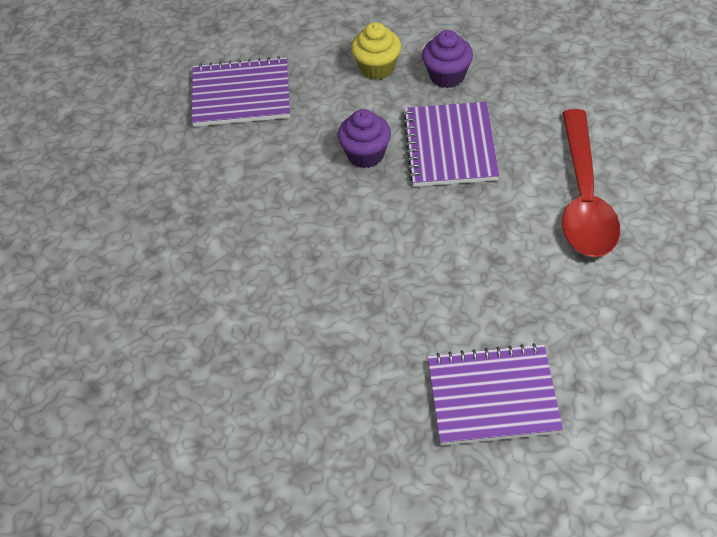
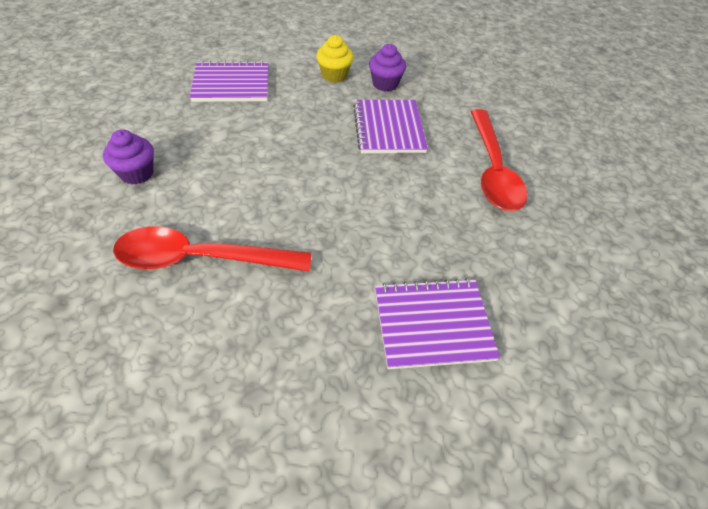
camera: 10 degrees left, 0 degrees up
(232, 334) = (201, 258): none -> red spoon
(365, 154) = (324, 129): purple cupcake -> purple cupcake (137, 173)

